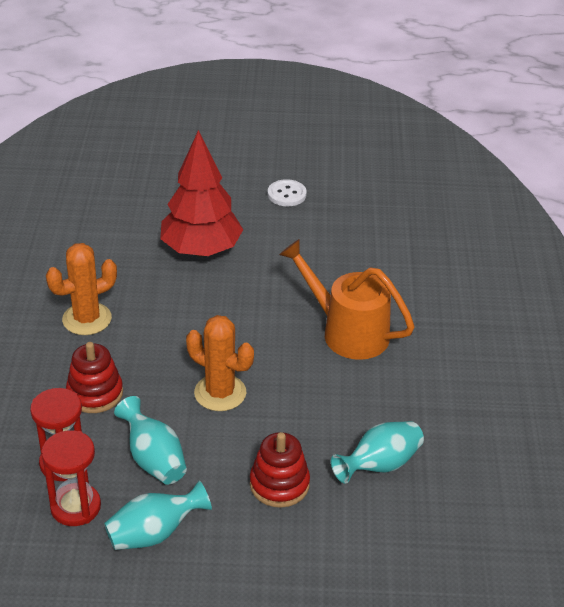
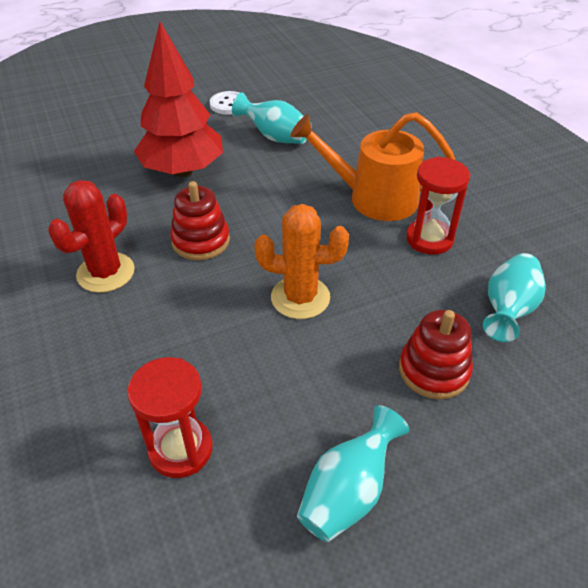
camera: 25 degrees left, 5 degrees up
(75, 507) = (231, 501): red hourglass -> red hourglass (429, 239)
(87, 319) = (106, 273): orange cactus -> red cactus
(95, 393) = (165, 349): red stacking toy -> red stacking toy (201, 241)
(153, 459) = (283, 399): turquoise vase -> turquoise vase (275, 137)

